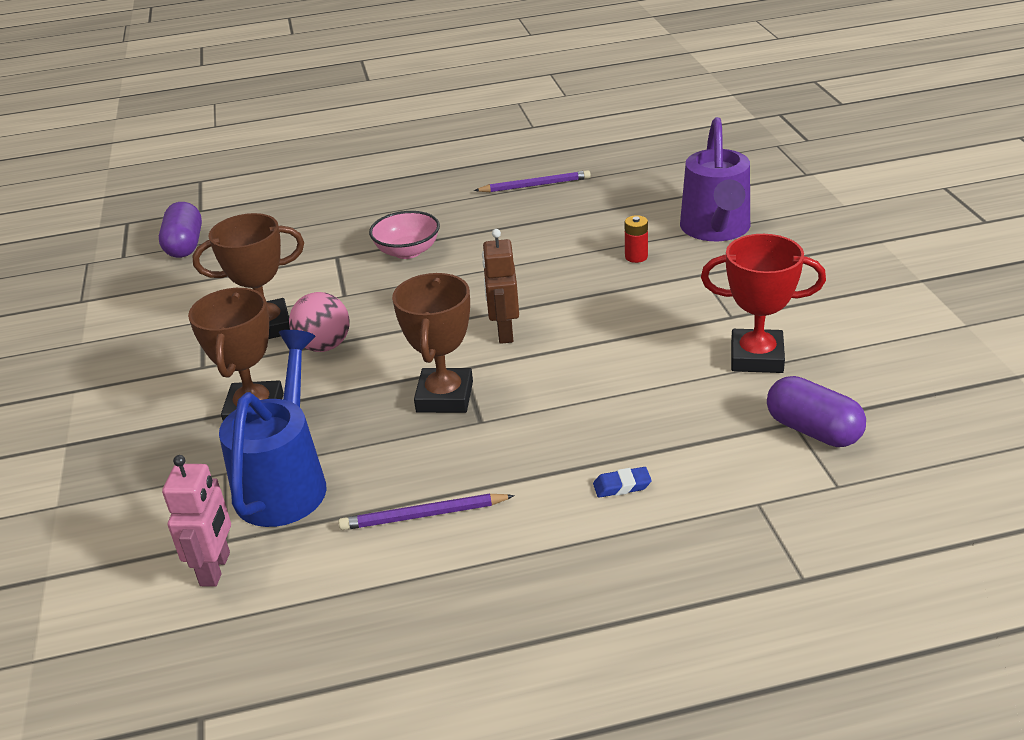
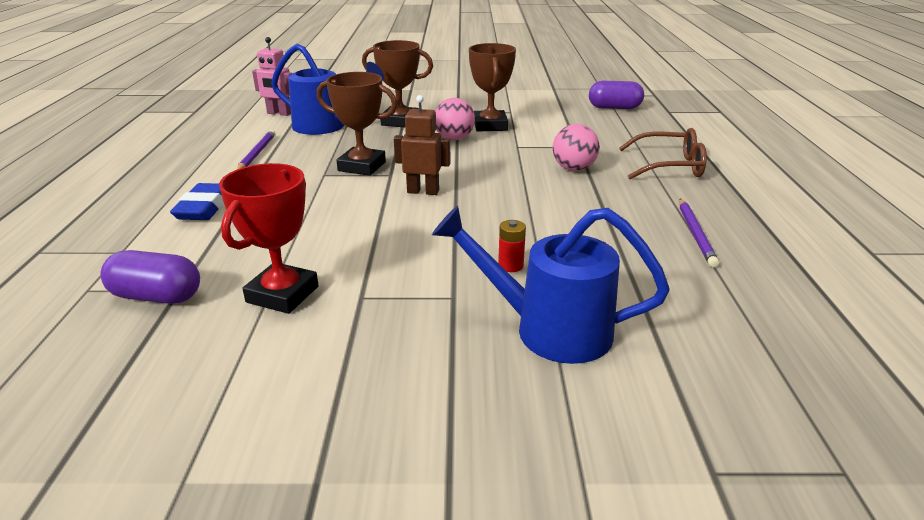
camera: 100 degrees right, 5 degrees down
(385, 202) = (669, 166): none -> brown glasses
(407, 251) = (573, 169): pink bowl -> pink ball
(622, 486) = (204, 208): blue eraser -> blue eraser, size x1.91
(716, 230) = (548, 329): purple watering can -> blue watering can
(813, 430) = (157, 296): purple capsule -> purple capsule turned 45 degrees clockwise

